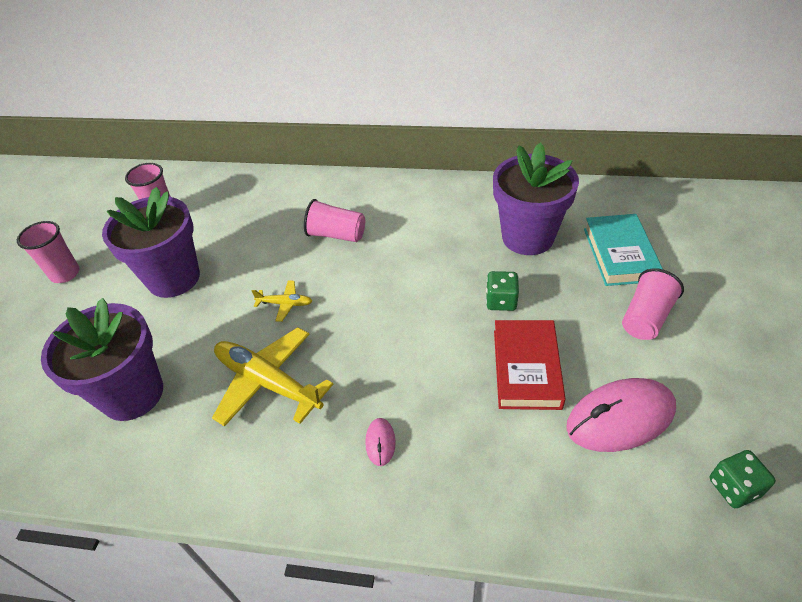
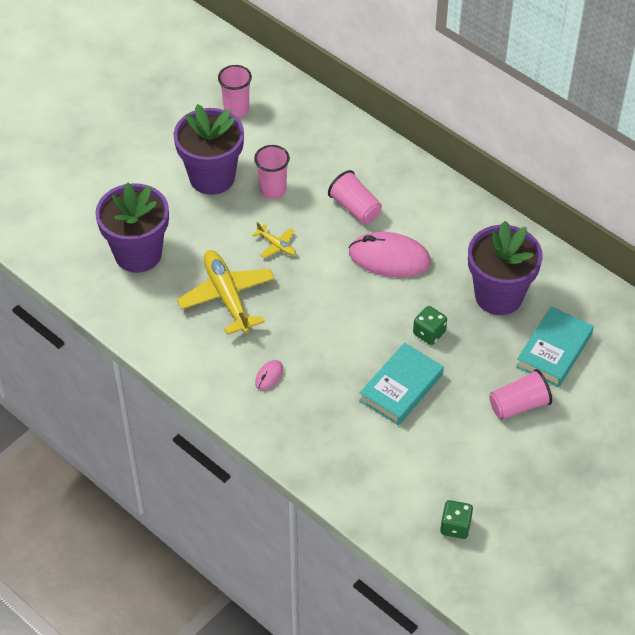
camera: 30 degrees right, 5 degrees up
(65, 274) = (138, 128): pink cup -> pink cup (273, 190)
(526, 368) = (401, 388): red book -> turquoise book
(620, 418) = (429, 452): pink mouse -> pink mouse (389, 258)

